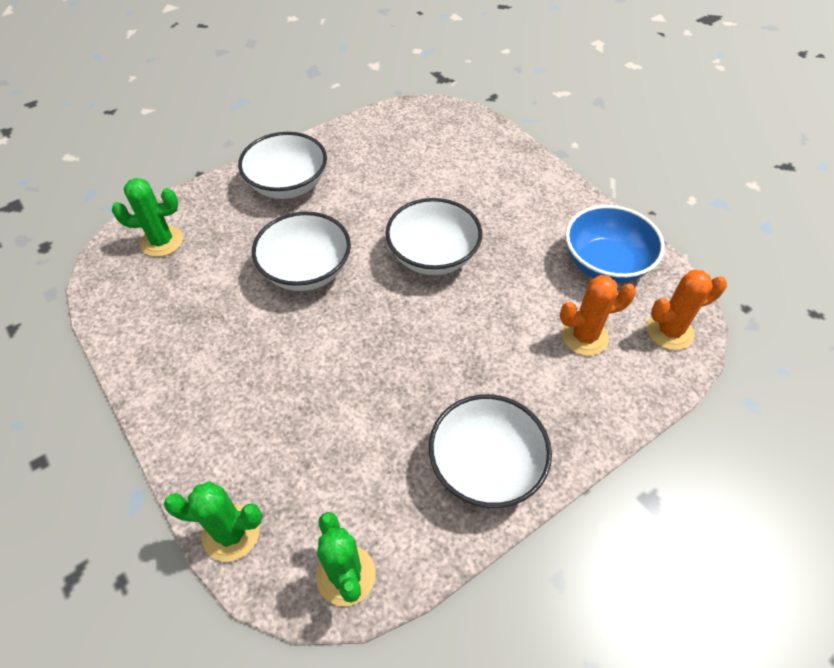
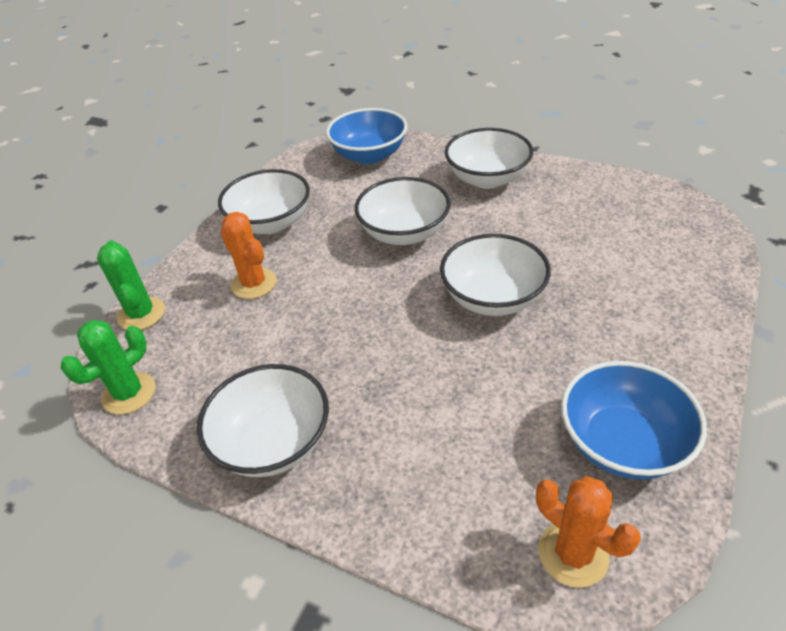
camera: 65 degrees right, 10 degrees down
(162, 241) = (369, 155): green cactus -> blue bowl
(189, 363) = (271, 223): none -> white bowl
(584, 336) = (491, 463): orange cactus -> orange cactus (254, 283)

